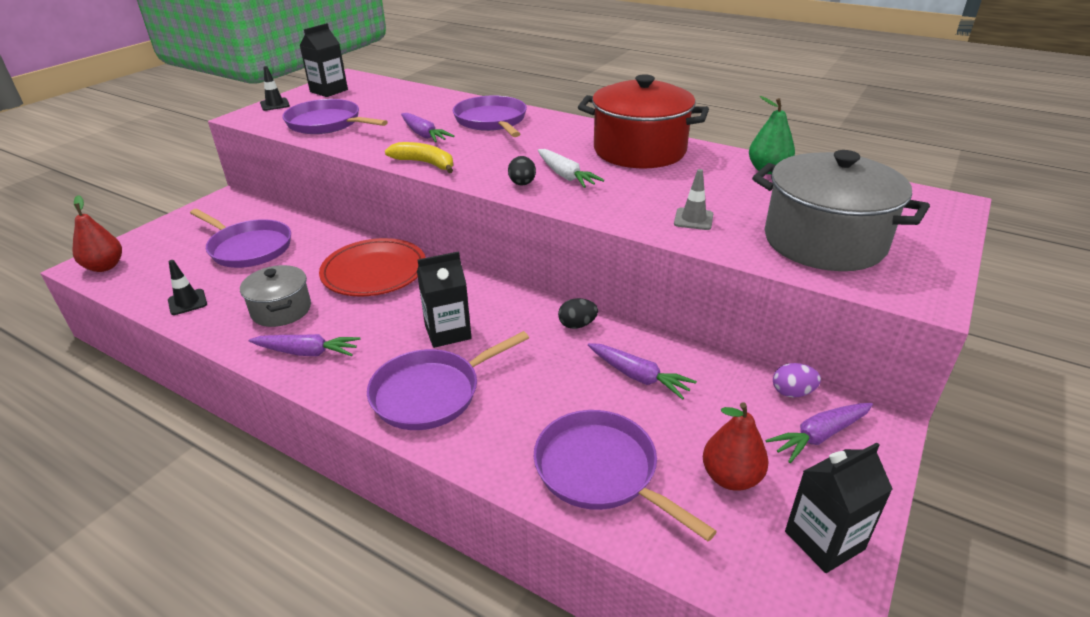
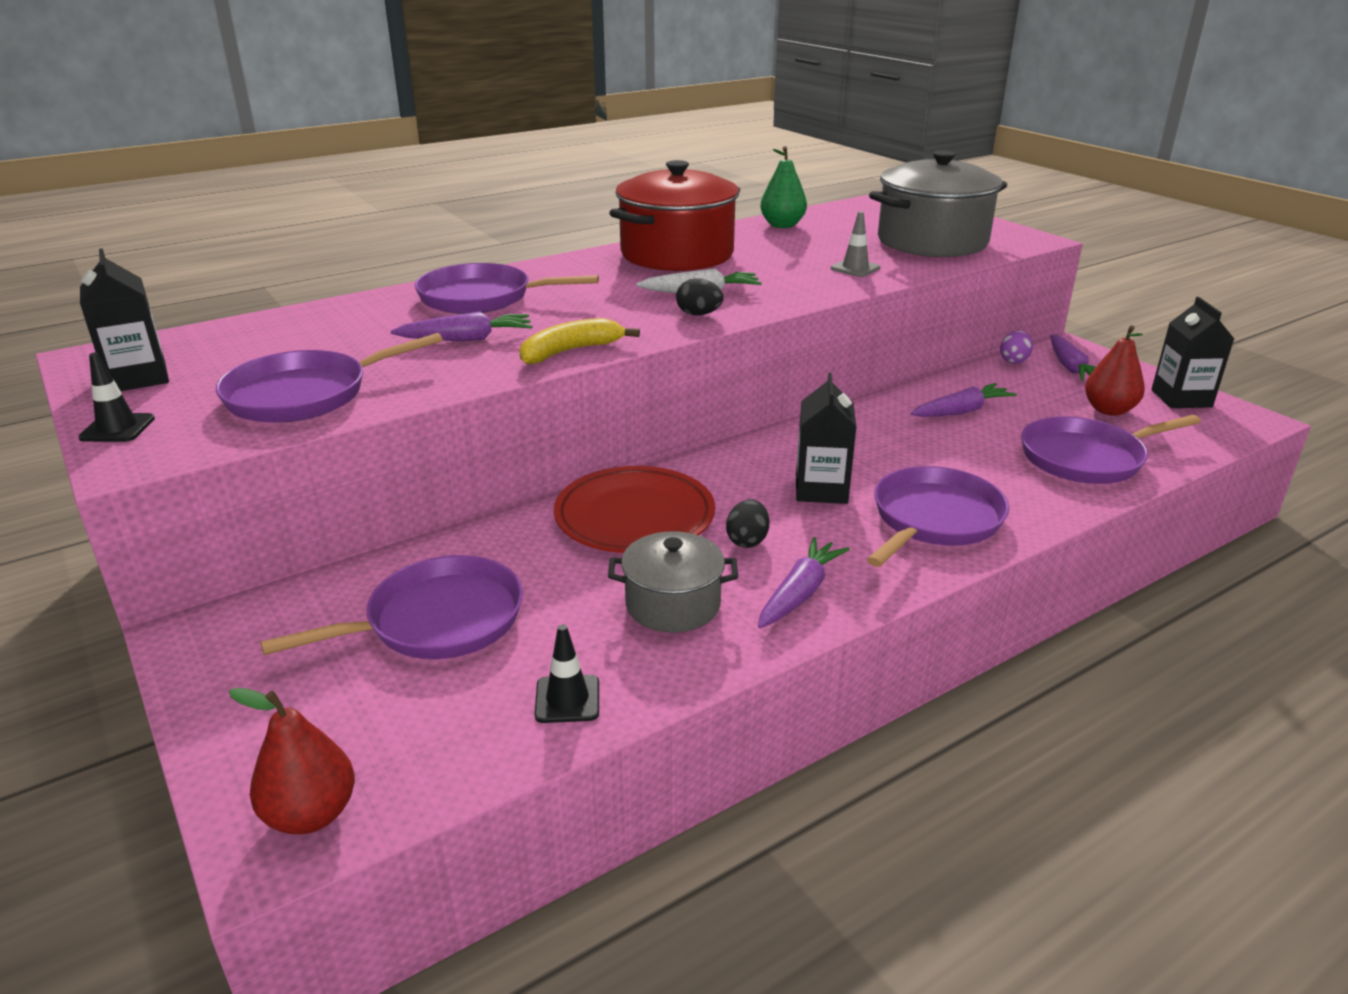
camera: 65 degrees left, 5 degrees down
(431, 393) = (934, 519): purple pan -> purple pan turned 135 degrees counterclockwise
(577, 325) = (858, 418): black egg -> black egg (747, 541)

